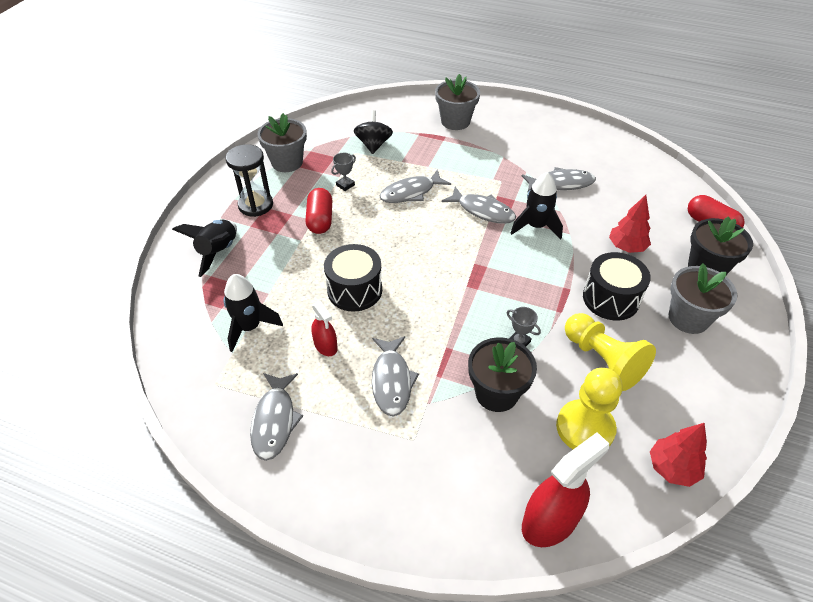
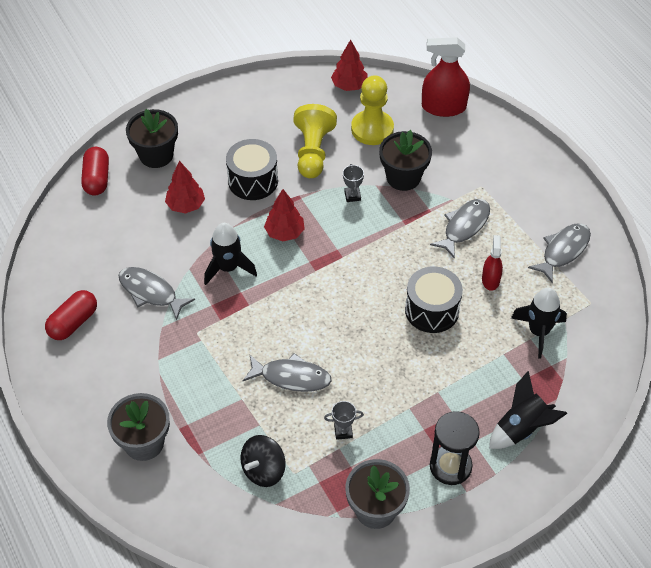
camera: 140 degrees left, 5 degrees up
(320, 220) = (403, 403): red capsule -> red capsule (73, 322)
(483, 211) = (252, 312): grey fish -> none
(531, 275) = (284, 233): none -> red tree
(688, 318) = (222, 137): grey flower pot -> none

